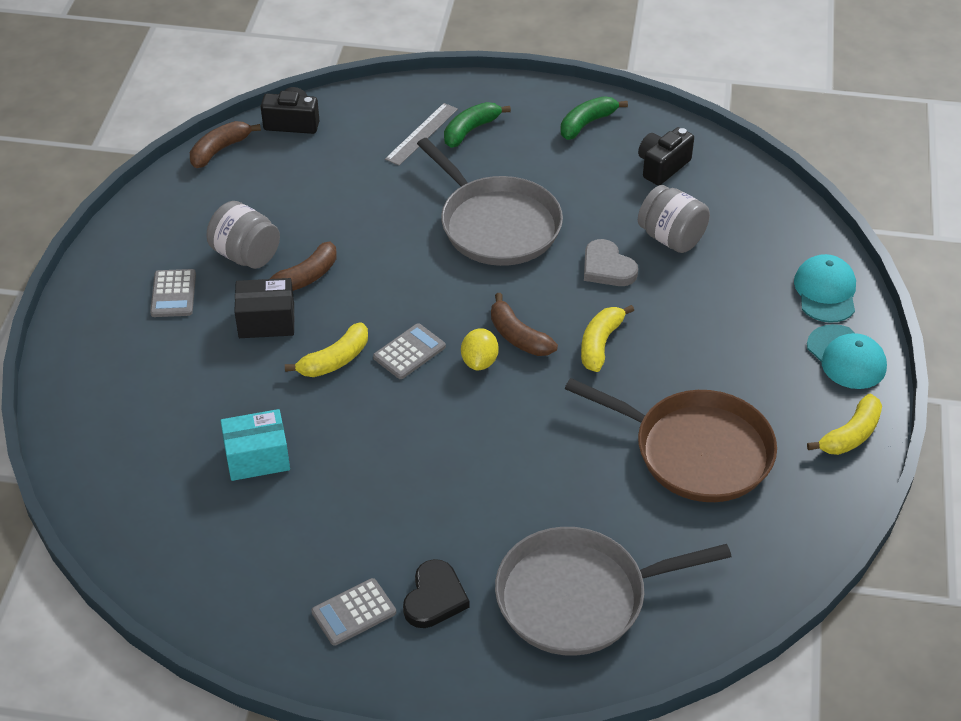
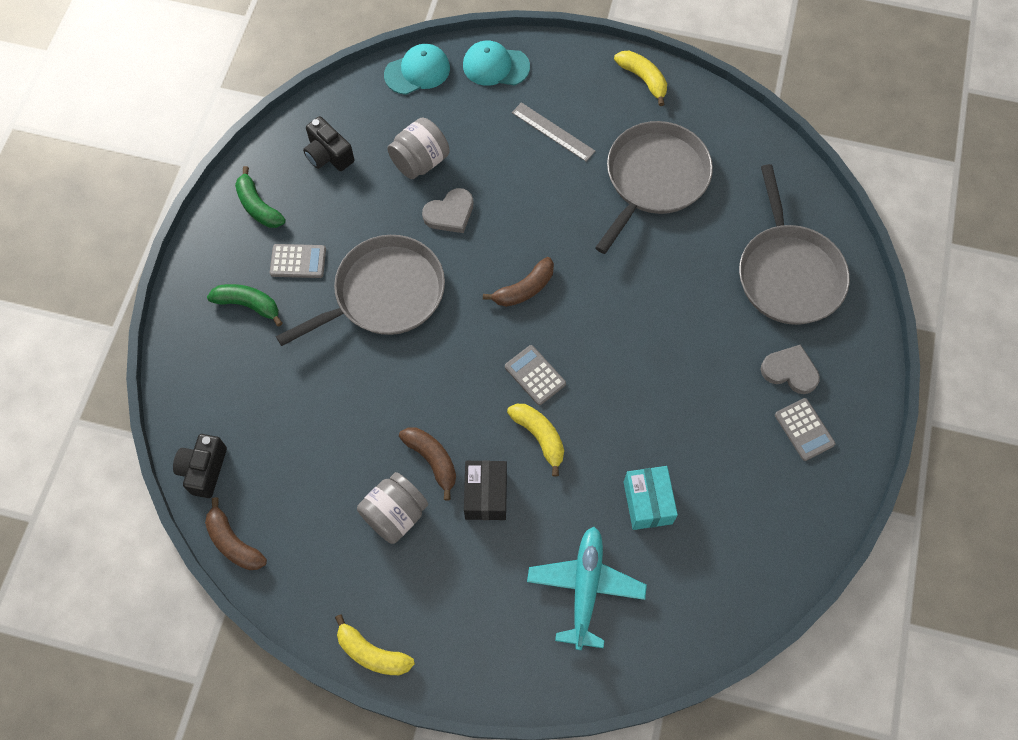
camera: 85 degrees left, 20 degrees up
(161, 407) = (585, 587): none -> turquoise plane
(173, 294) = (440, 582): grey calculator -> grey calculator (298, 261)
(422, 134) = (245, 348): grey ruler -> grey ruler (553, 132)
(434, 598) = (790, 371): black heart -> grey heart
(470, 130) = (248, 305): green banana -> green banana turned 150 degrees clockwise
(479, 361) = (550, 321): yellow lemon -> none
(600, 344) = (538, 229): yellow banana -> yellow banana (372, 653)
(696, 451) = (654, 179): brown pan -> grey pan
(846, 357) = (566, 66): turquoise cap -> turquoise cap (417, 71)

